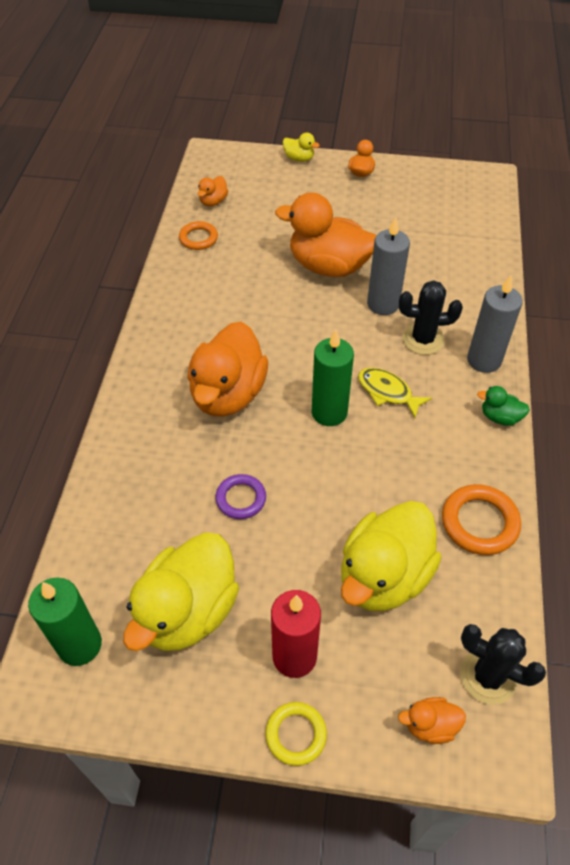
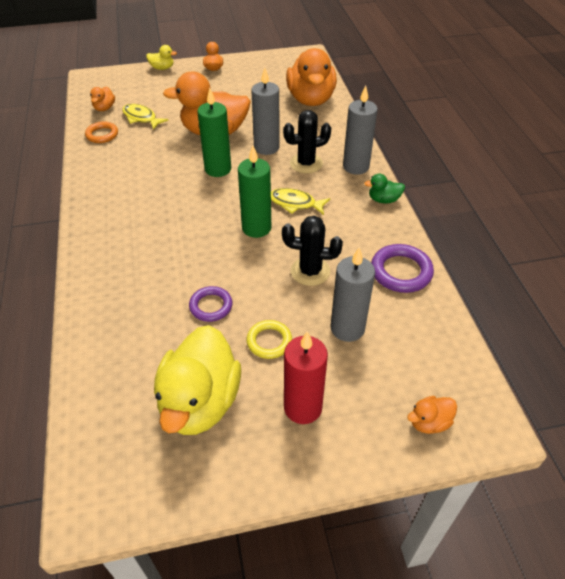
camera: 20 degrees left, 5 degrees down
(80, 645) = (113, 459): green candle -> green candle (218, 169)
(228, 394) = (170, 235): orange duck -> orange duck (311, 99)
(250, 225) = (141, 118): none -> yellow fish
(296, 734) = (328, 465): yellow ring -> yellow ring (269, 341)
(384, 576) = (347, 328): yellow duck -> grey candle
(479, 522) = (401, 271): orange ring -> purple ring
(488, 676) = (455, 373): black cactus -> black cactus (310, 271)

